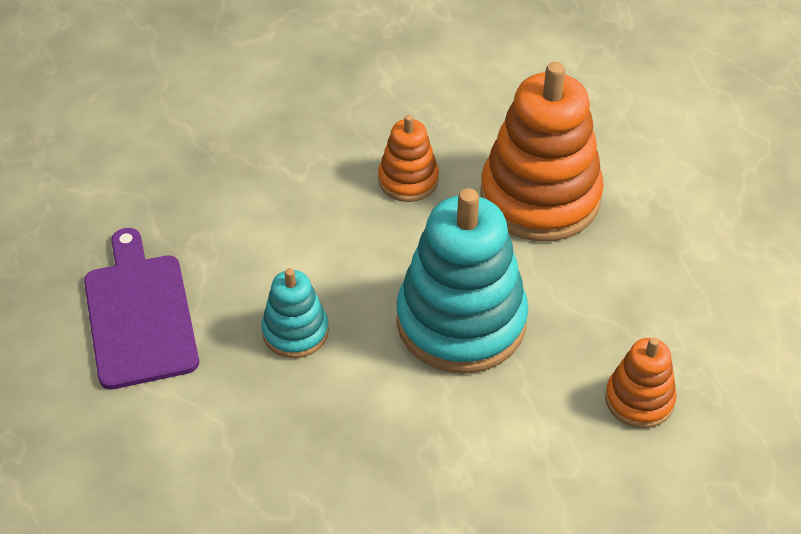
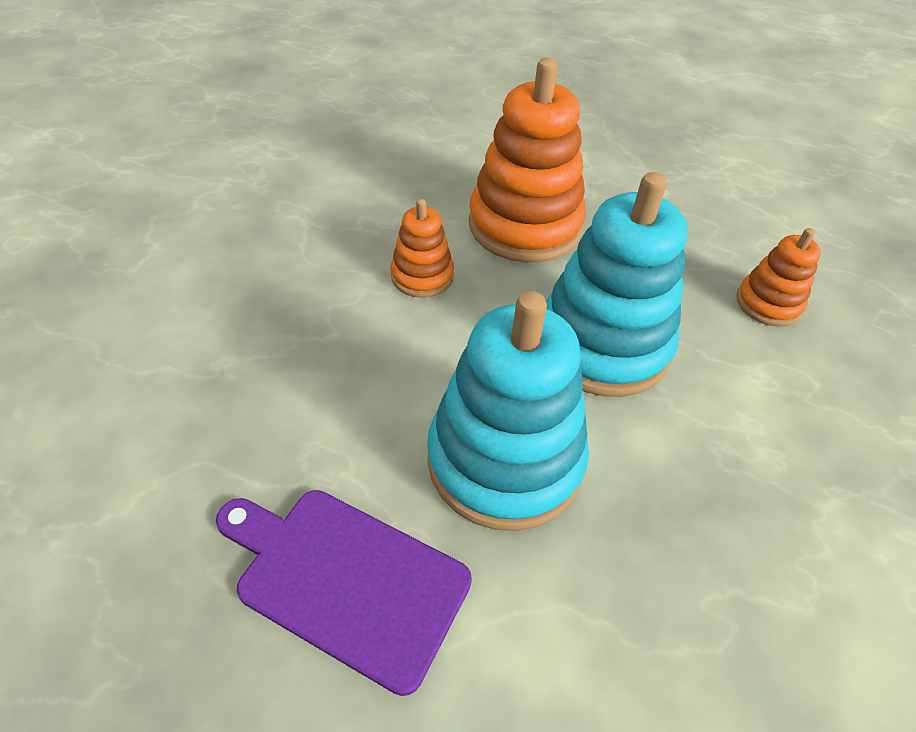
camera: 50 degrees left, 0 degrees up
(295, 332) = (505, 460): turquoise stacking toy -> turquoise stacking toy, size x1.97

